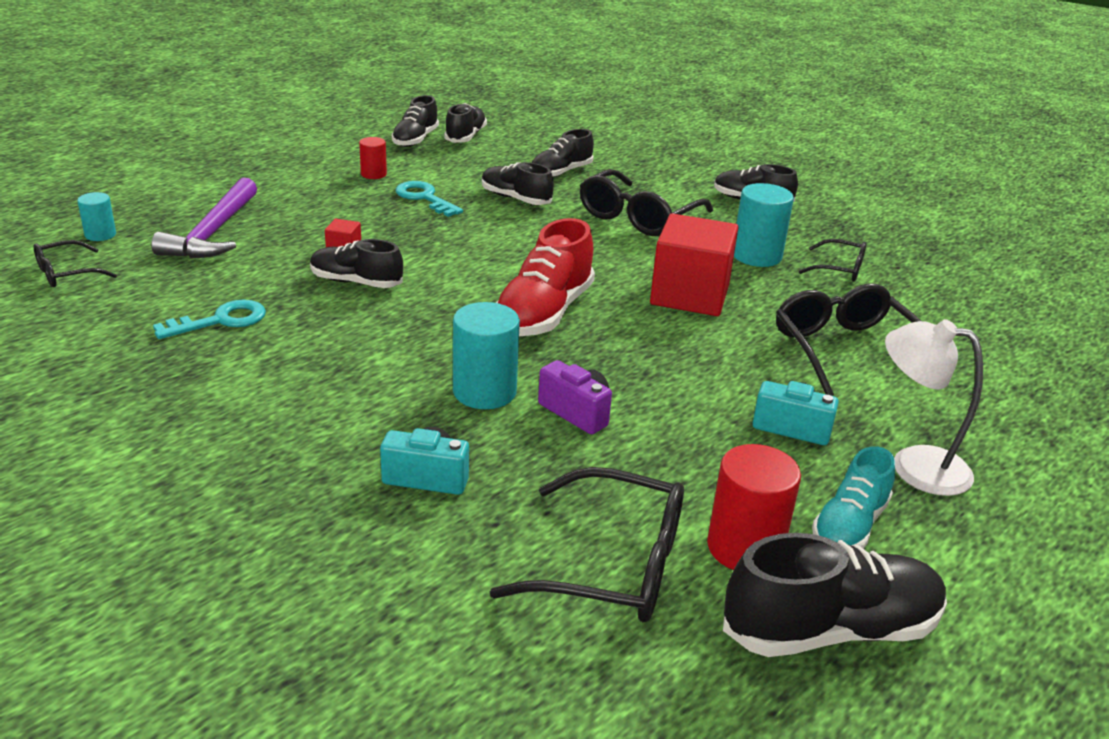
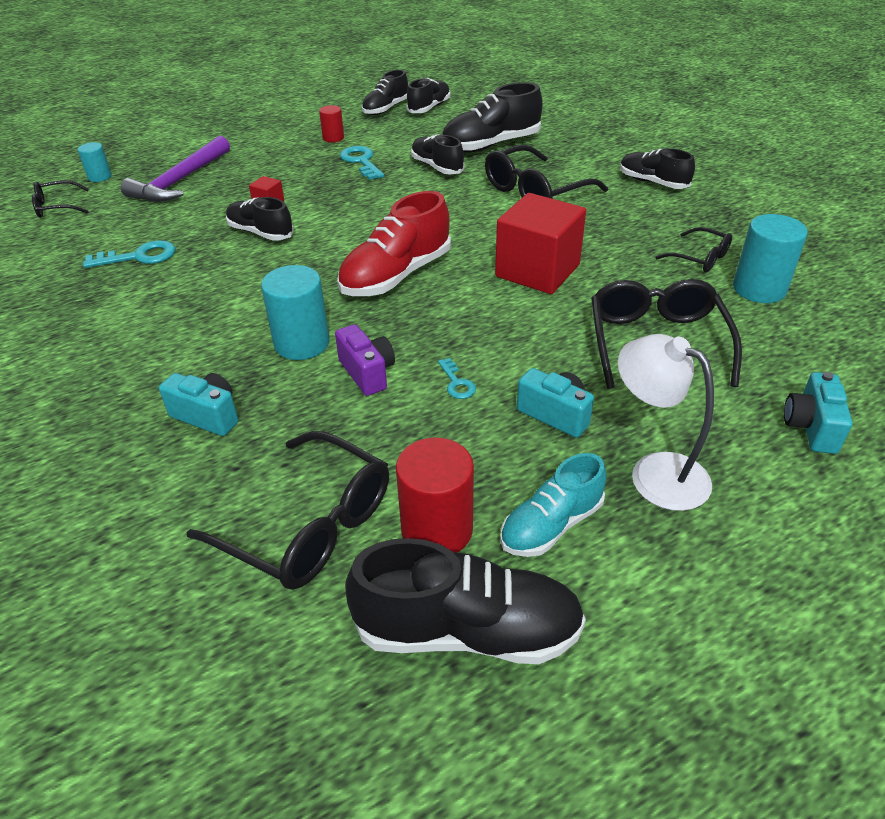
camera: 20 degrees right, 10 degrees up
(560, 172) = (491, 145): black shoe -> black shoe, size x1.57
(676, 411) = (457, 383): none -> turquoise key
(756, 256) = (624, 238): turquoise cylinder -> turquoise cylinder (759, 289)
(1023, 408) = (811, 427): none -> turquoise camera

